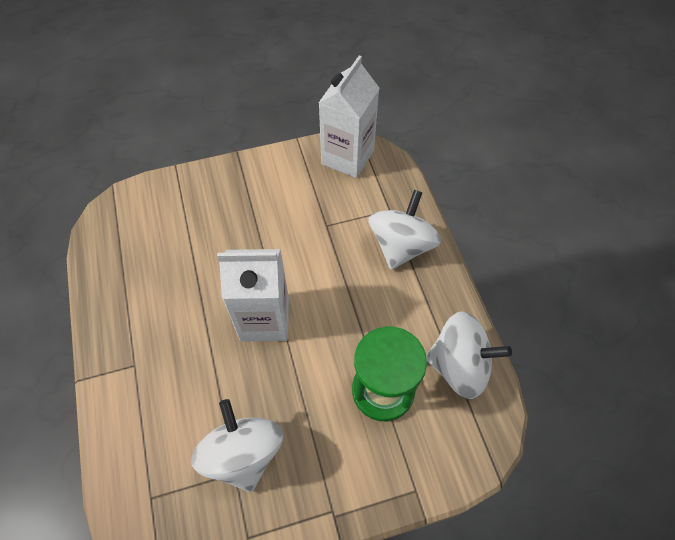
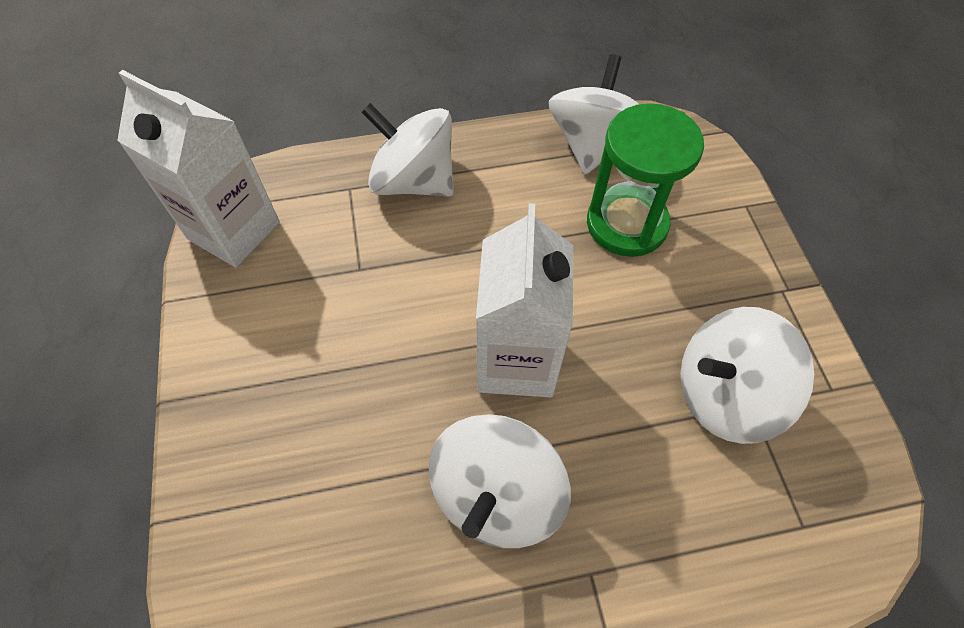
camera: 85 degrees left, 0 degrees up
(180, 313) = (496, 495): none -> white spinning top

